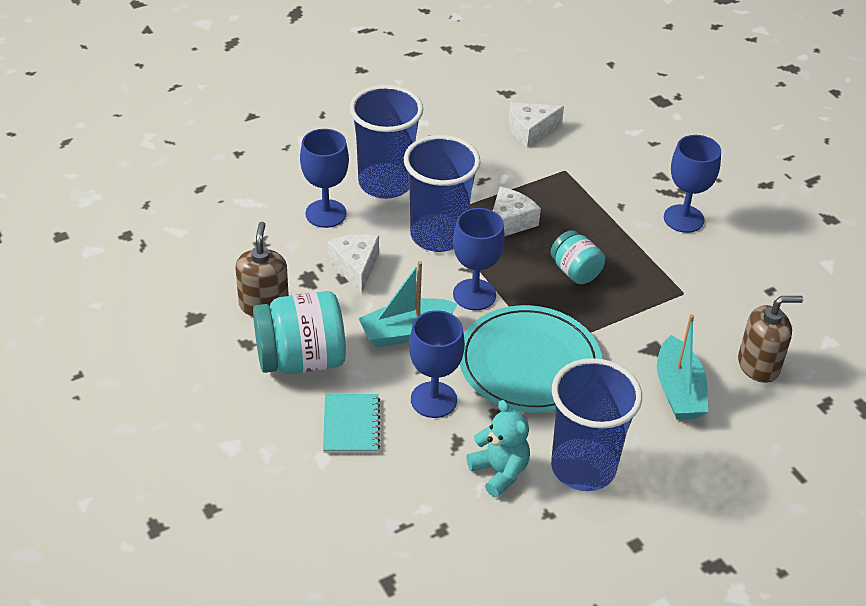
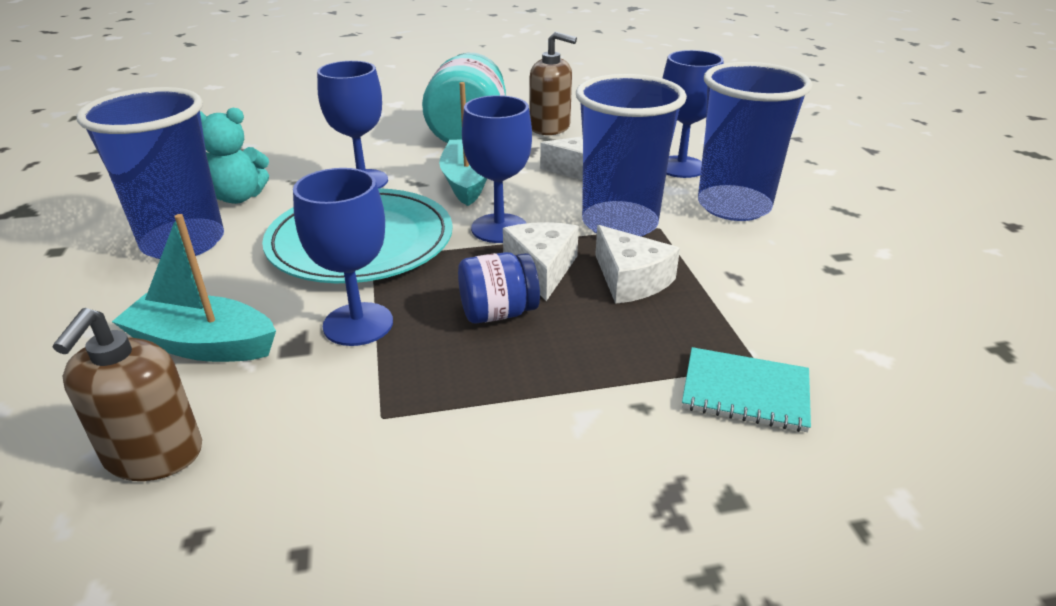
camera: 110 degrees right, 10 degrees down
(351, 425) = (370, 144): turquoise notebook -> turquoise notebook (745, 392)
(530, 130) = (880, 351): white cheese -> white cheese (542, 269)
(575, 271) = (498, 313): turquoise jar -> blue jar
(683, 219) = (578, 488): blue goblet -> blue goblet (358, 324)

